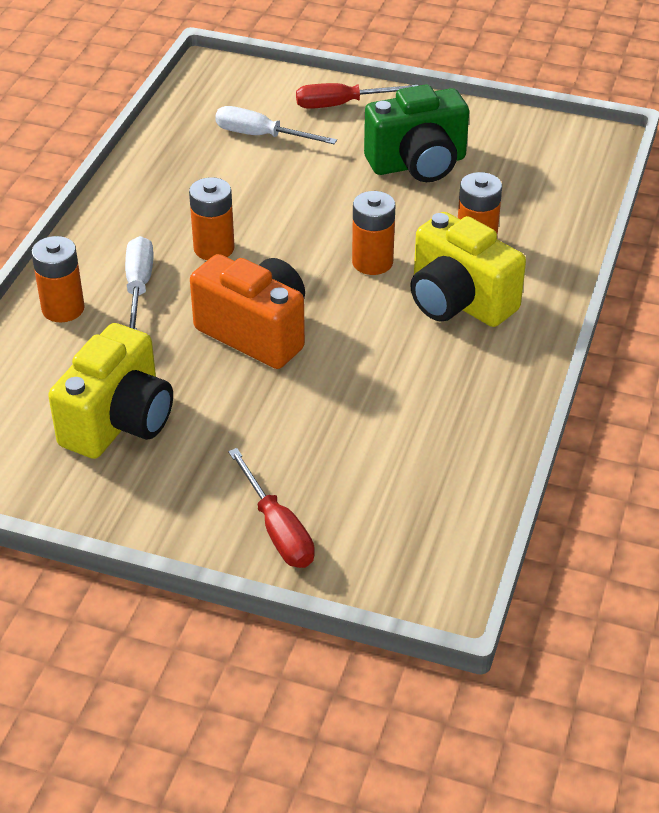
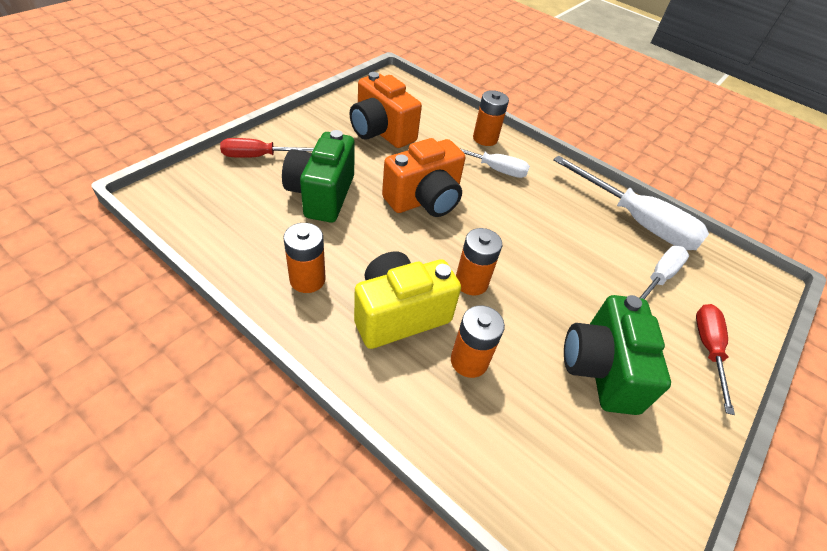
camera: 105 degrees right, 5 degrees up
(119, 422) = (381, 132): yellow camera -> orange camera
(168, 156) = (636, 221): none -> white screwdriver
(214, 248) = (519, 209): orange battery -> orange battery (307, 279)
(316, 429) = (321, 195): none -> green camera

